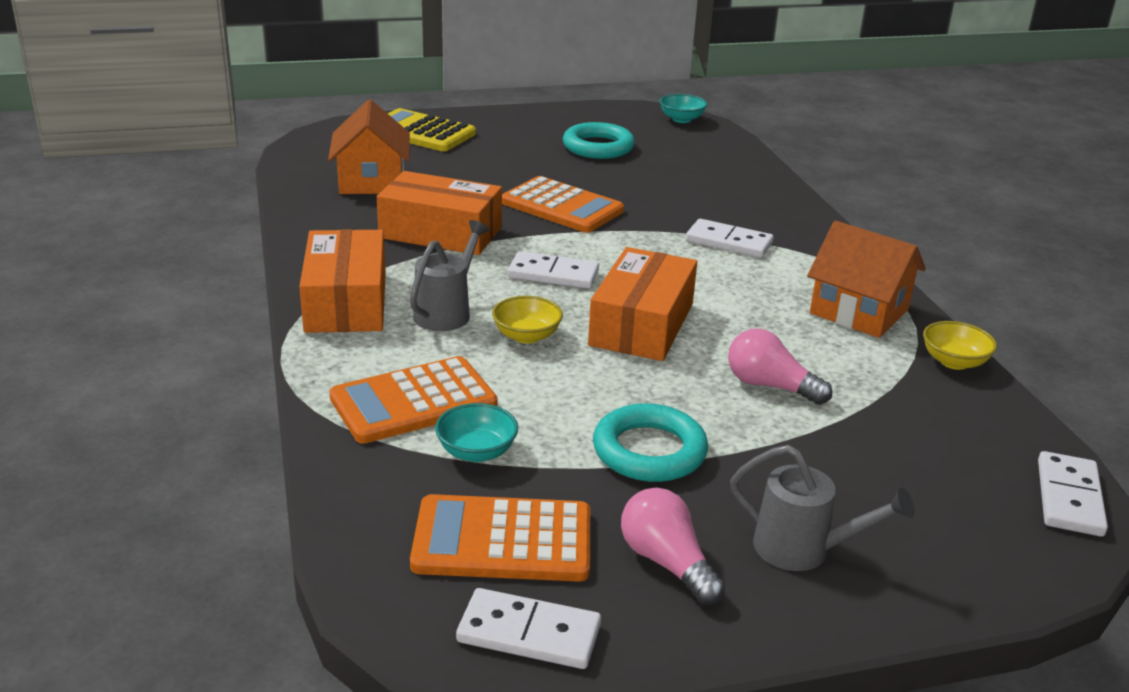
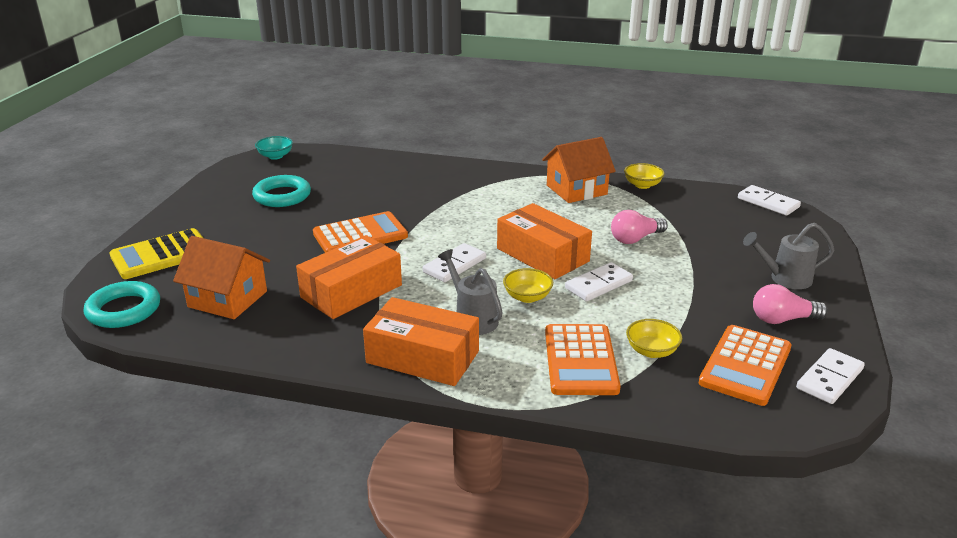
camera: 60 degrees left, 0 degrees up
(476, 452) = (652, 351): turquoise bowl -> yellow bowl
(649, 451) = (679, 294): turquoise ring -> turquoise ring (124, 310)
(729, 242) = (466, 197): white domino -> white domino (598, 284)
(803, 550) = (784, 279): grey watering can -> grey watering can turned 150 degrees counterclockwise

